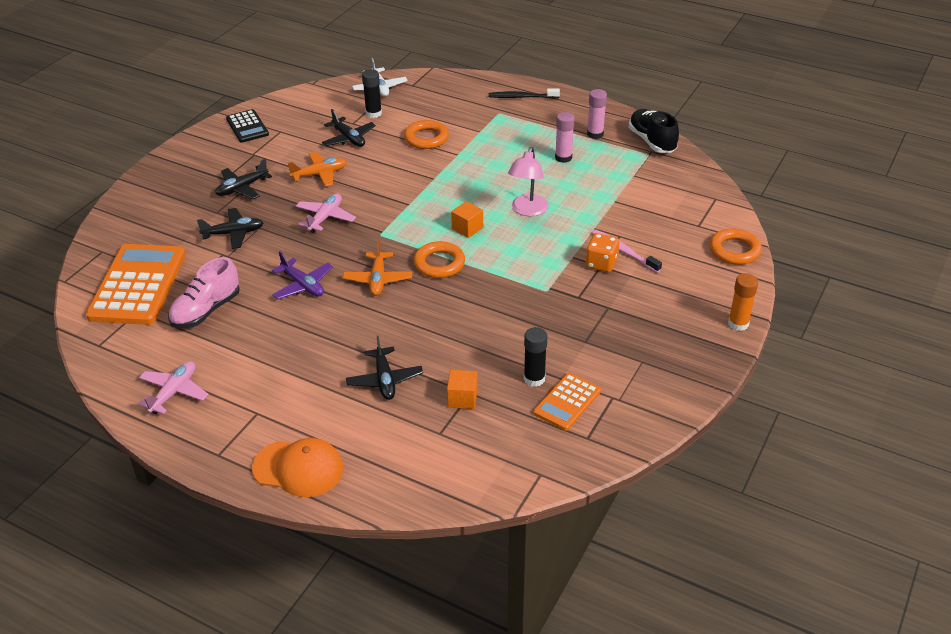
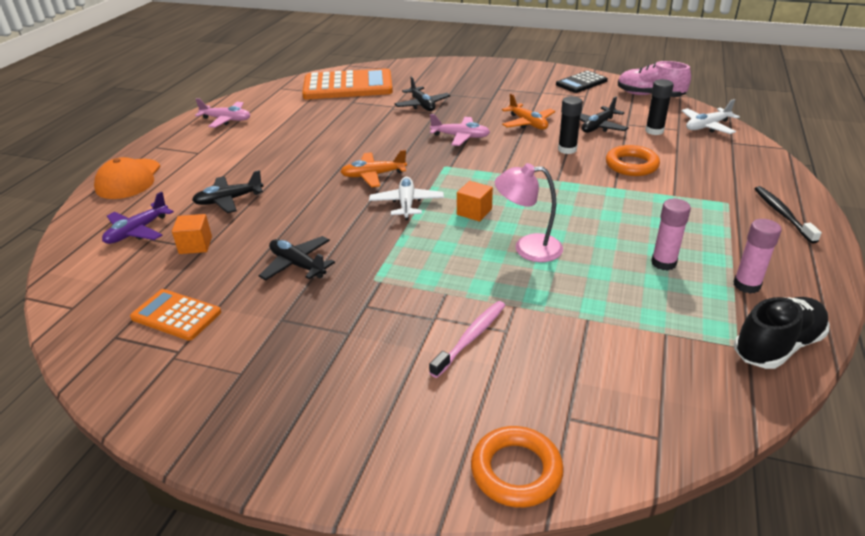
camera: 80 degrees right, 5 degrees down
(206, 310) = (320, 113): pink shoe -> pink shoe (649, 95)
(242, 188) = (487, 97): black plane -> black plane (297, 265)
(303, 285) = (358, 143): purple plane -> purple plane (137, 231)
(439, 263) = (406, 204): orange ring -> white plane
(534, 379) = (218, 287): black glue stick -> black glue stick (567, 149)
(601, 263) = (437, 319): orange dice -> none
(738, 324) = (321, 481): orange glue stick -> none

